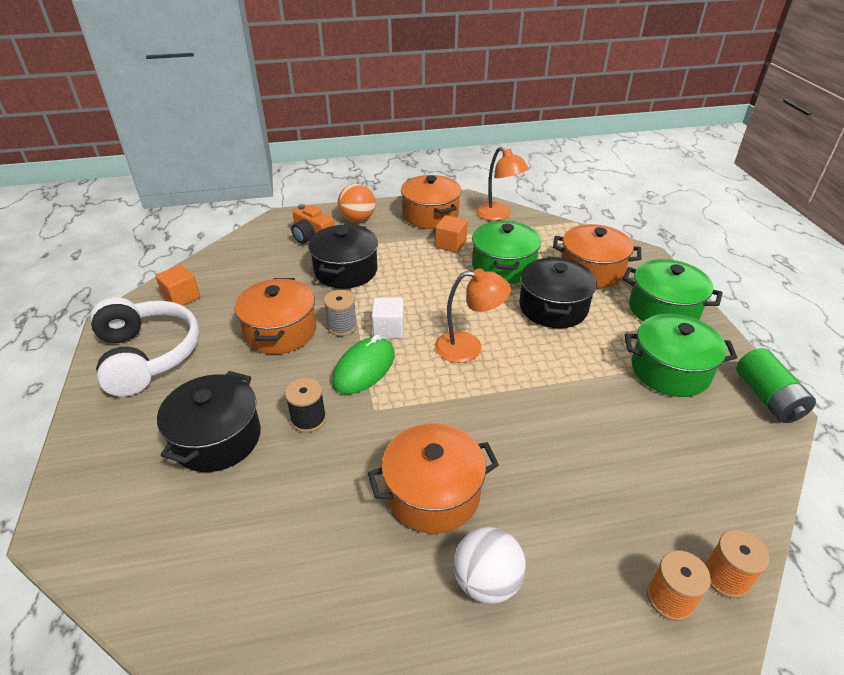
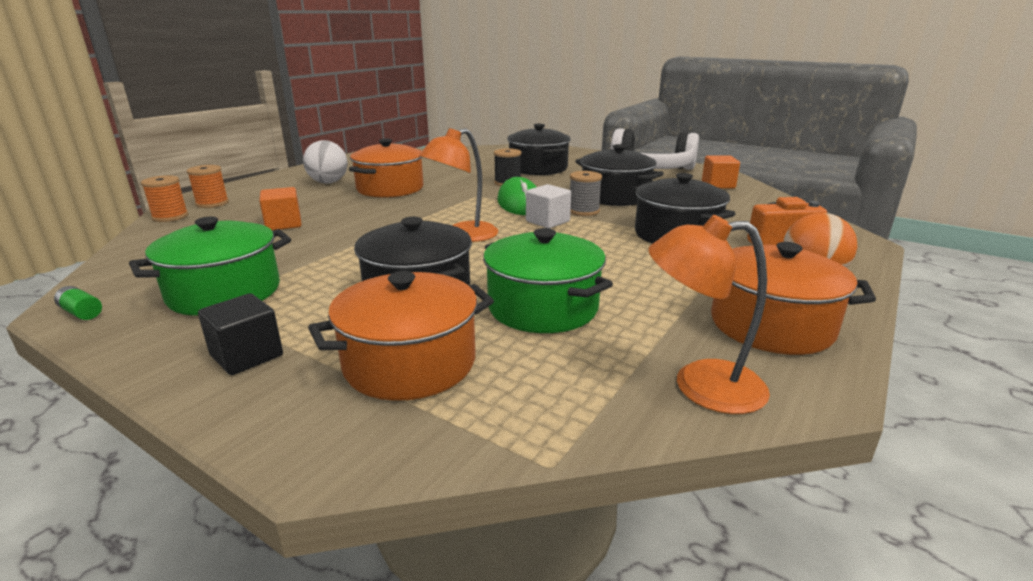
camera: 135 degrees right, 15 degrees down
(280, 331) = (615, 196): orange pot -> black pot
(450, 244) = (654, 301): orange cube -> orange cube (283, 224)
(663, 309) = (247, 356): green pot -> black cube
(767, 398) = (81, 313): green battery -> green battery, size x0.46

